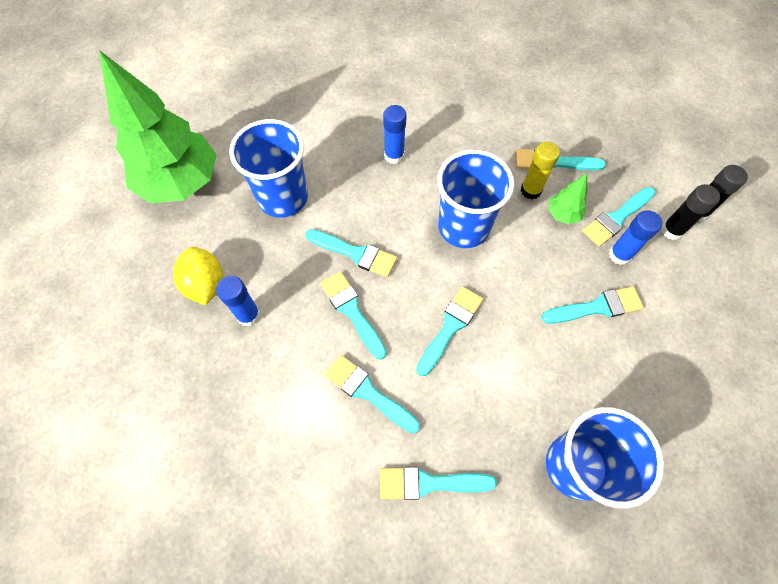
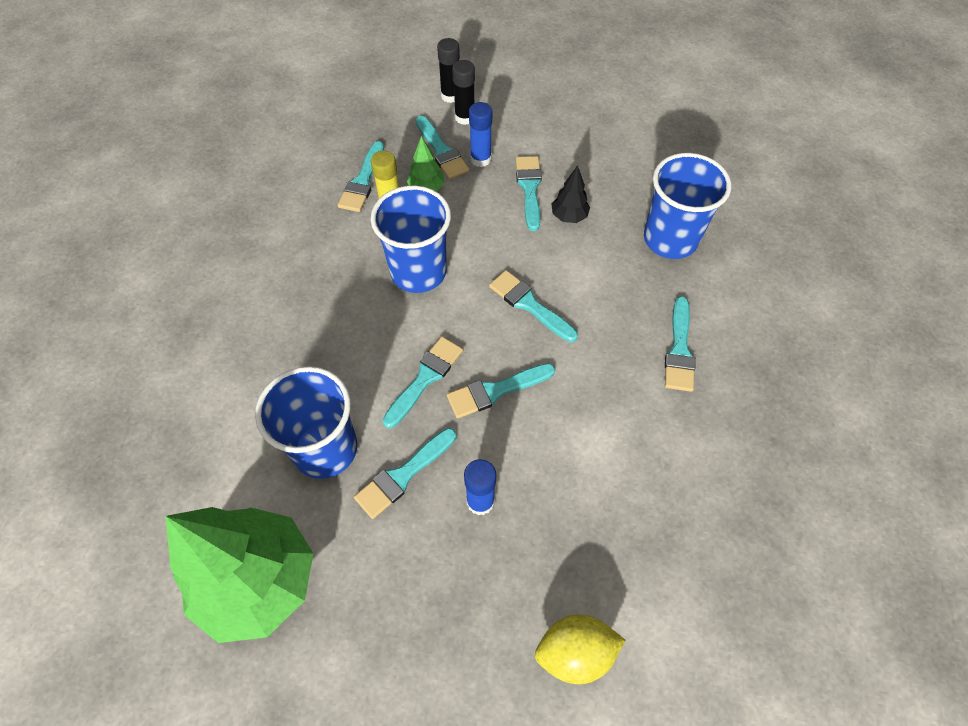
camera: 80 degrees left, 5 degrees down
(206, 284) = (428, 551): yellow lemon -> yellow lemon (575, 652)
(368, 392) = (588, 388): turquoise brush -> turquoise brush (403, 475)
(394, 155) = (304, 320): blue glue stick -> none
(572, 351) = (569, 217): none -> black tree

